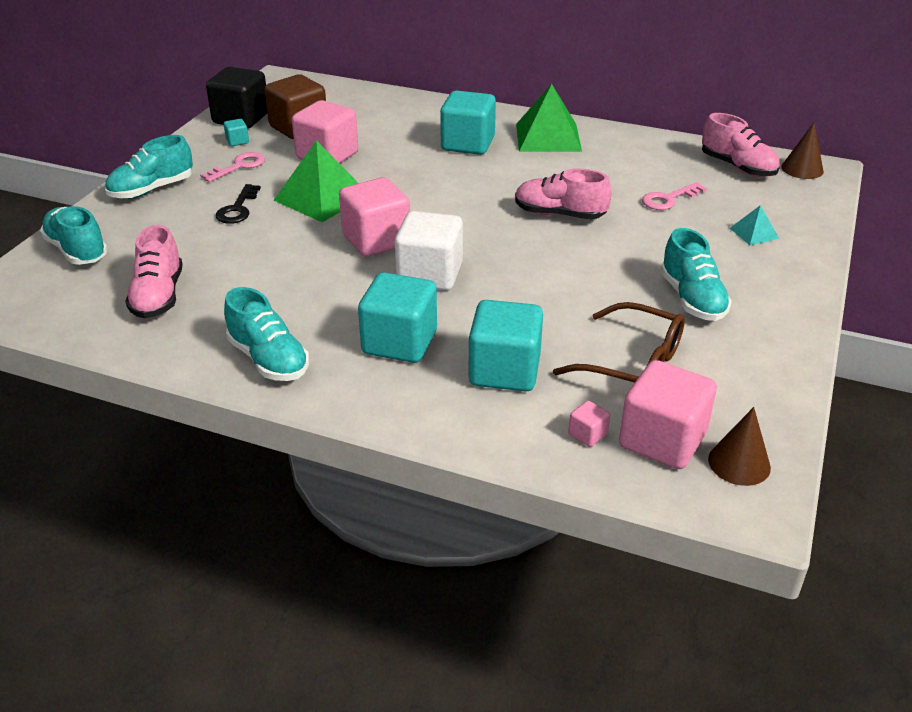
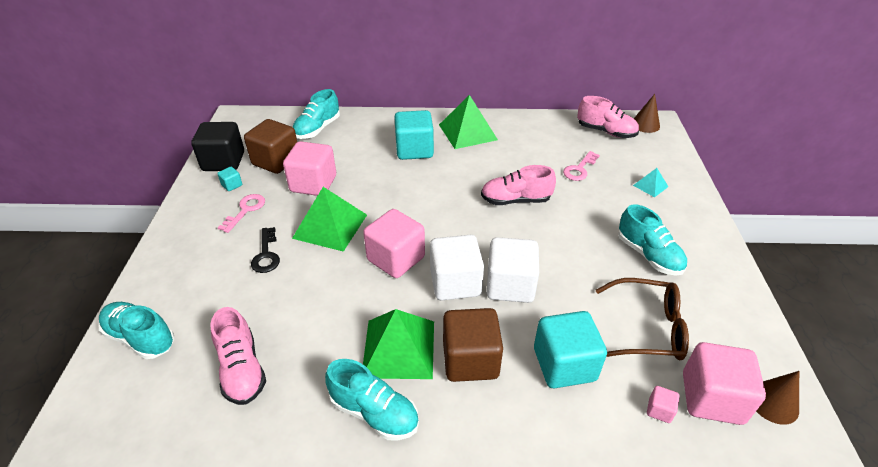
camera: 20 degrees left, 5 degrees up
(152, 190) = (180, 252): turquoise shoe -> turquoise shoe (317, 129)
(328, 316) = (399, 348): none -> green pyramid
(399, 342) = (470, 360): turquoise cube -> brown cube
(493, 290) = (510, 285): none -> white cube

